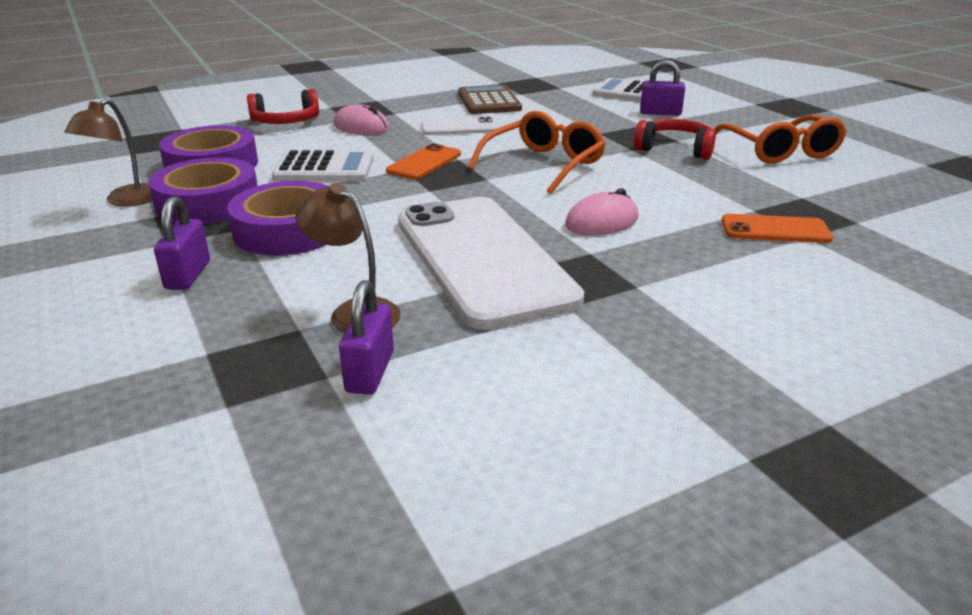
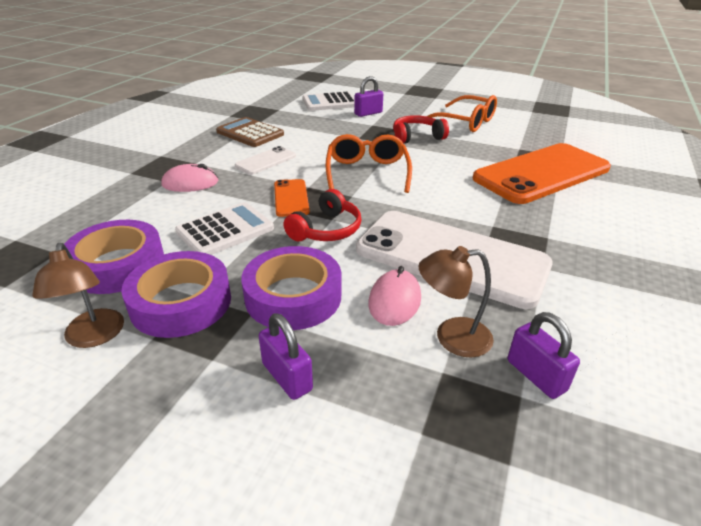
camera: 40 degrees left, 5 degrees up
(286, 121) = (114, 199): red headphones -> red headphones (326, 230)
(602, 221) = (463, 201): pink mouse -> pink mouse (394, 300)
(775, 230) = (542, 174): orange phone -> orange phone, size x2.24

